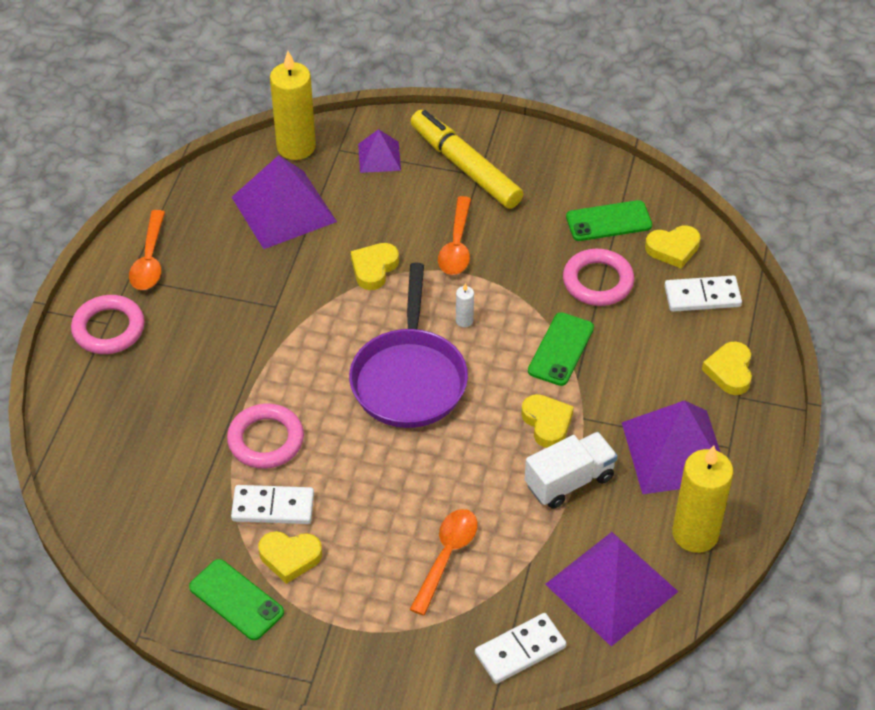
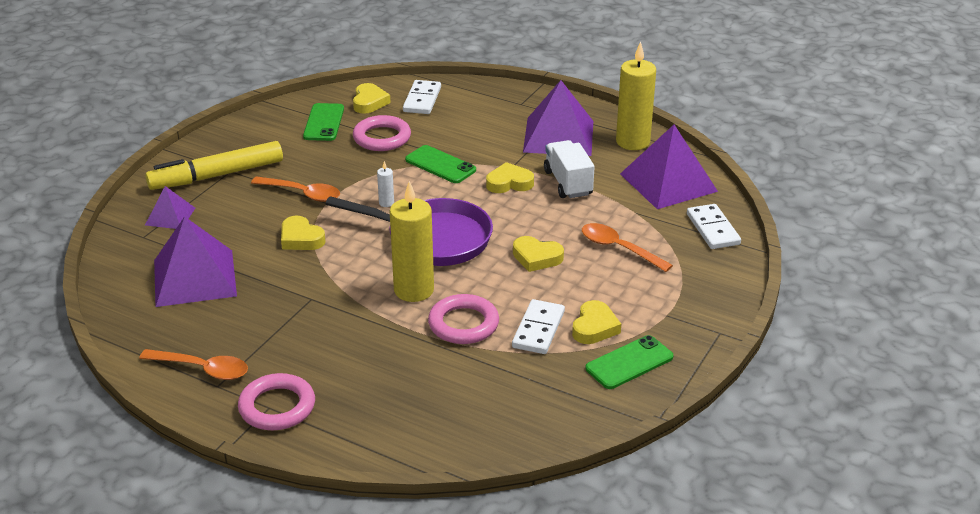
camera: 75 degrees left, 15 degrees down
(296, 147) = (120, 260): yellow candle -> yellow candle (414, 290)
(729, 371) = (497, 102): yellow heart -> yellow heart (536, 257)

